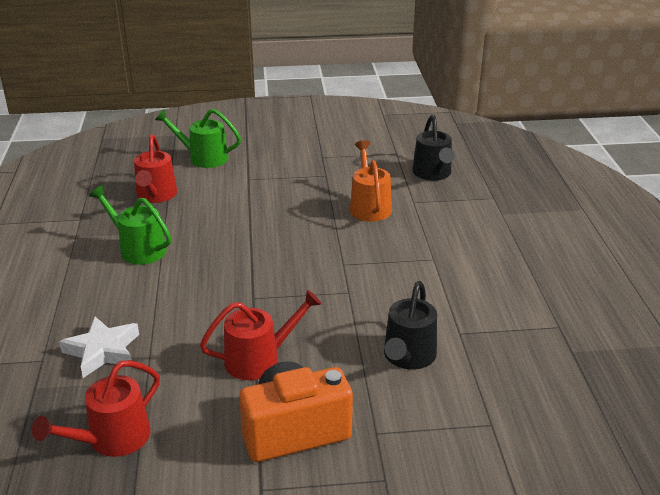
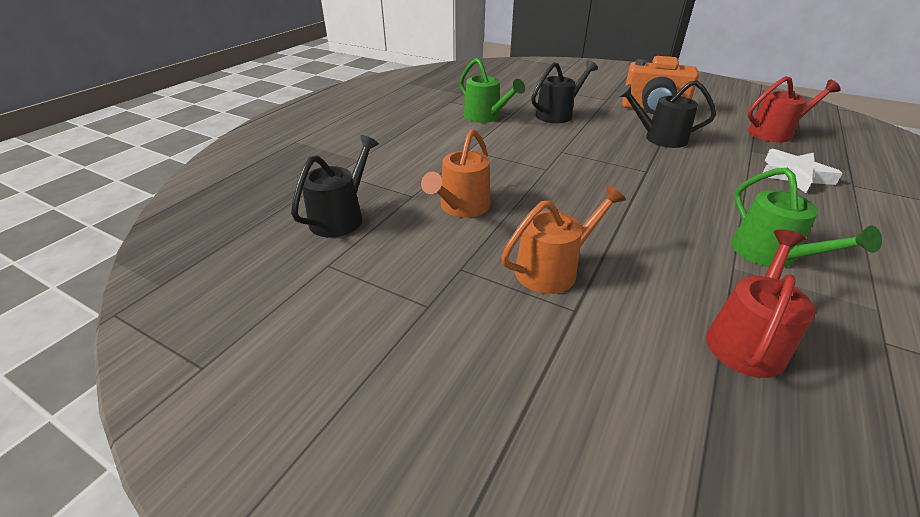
camera: 145 degrees left, 5 degrees up
(203, 158) = (634, 407): green watering can -> green watering can (485, 117)
(259, 359) = (660, 138): red watering can -> black watering can
(274, 192) = (552, 269): none -> orange watering can

